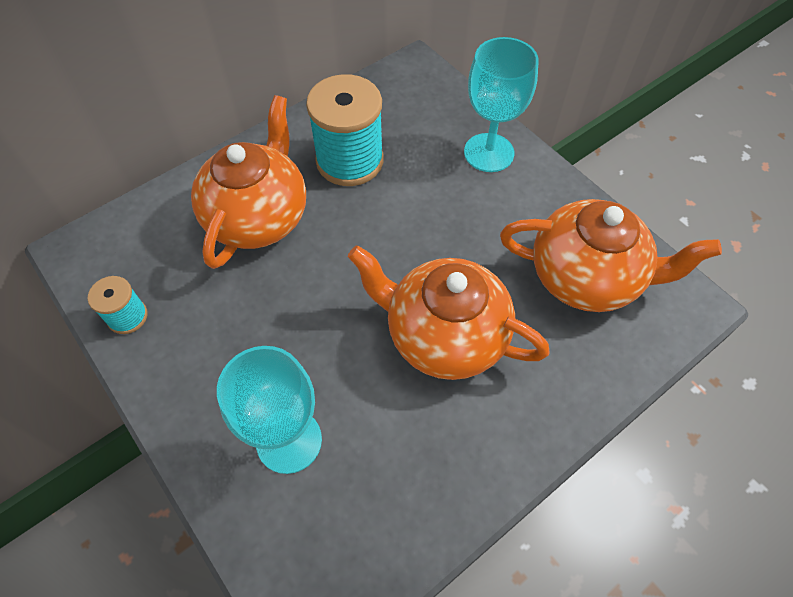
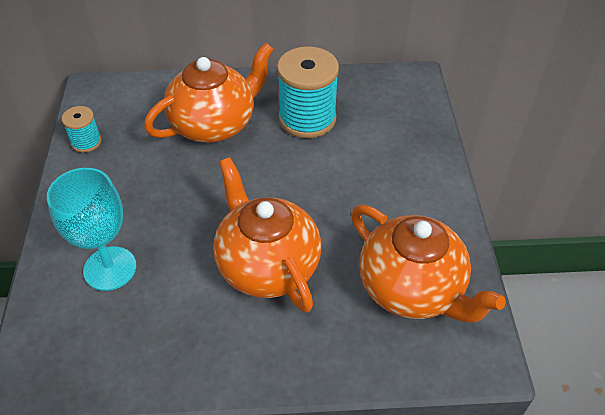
camera: 35 degrees right, 10 degrees down
(489, 153) = (416, 163): turquoise goblet -> none

